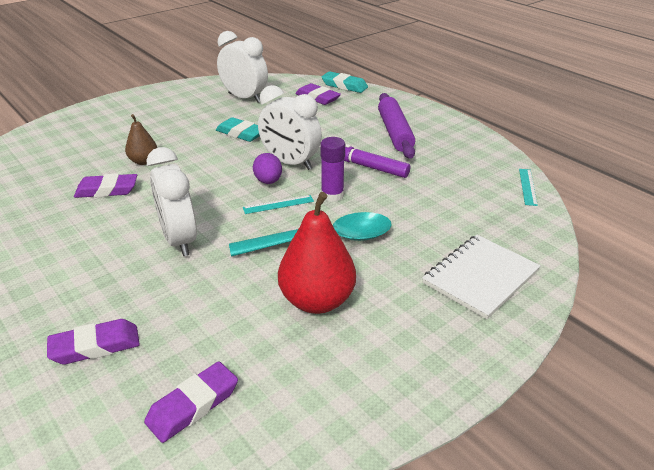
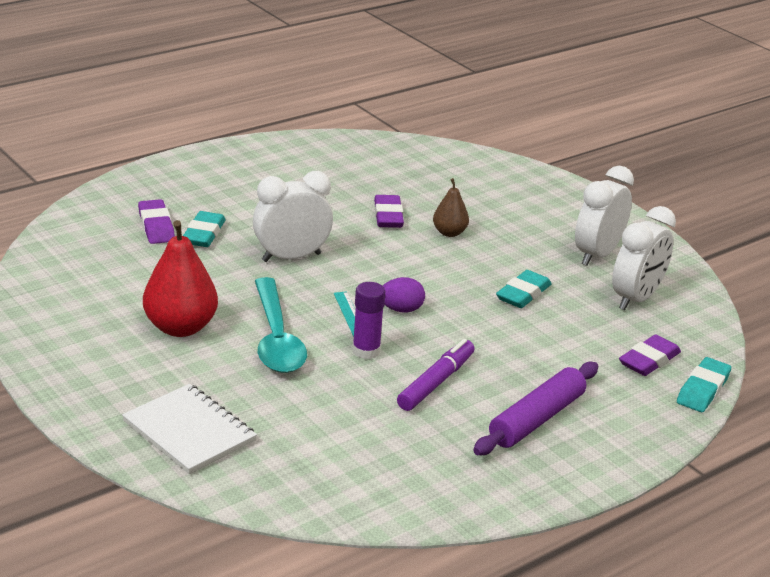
camera: 90 degrees right, 5 degrees down
(122, 304) = (203, 234): none -> turquoise eraser
(193, 405) = (79, 267): purple eraser -> none
(290, 163) = (444, 326): white clock -> white clock (597, 255)
(395, 132) = (536, 419): purple rolling pin -> purple rolling pin turned 45 degrees counterclockwise
(528, 186) = (374, 515): turquoise ruler -> none

